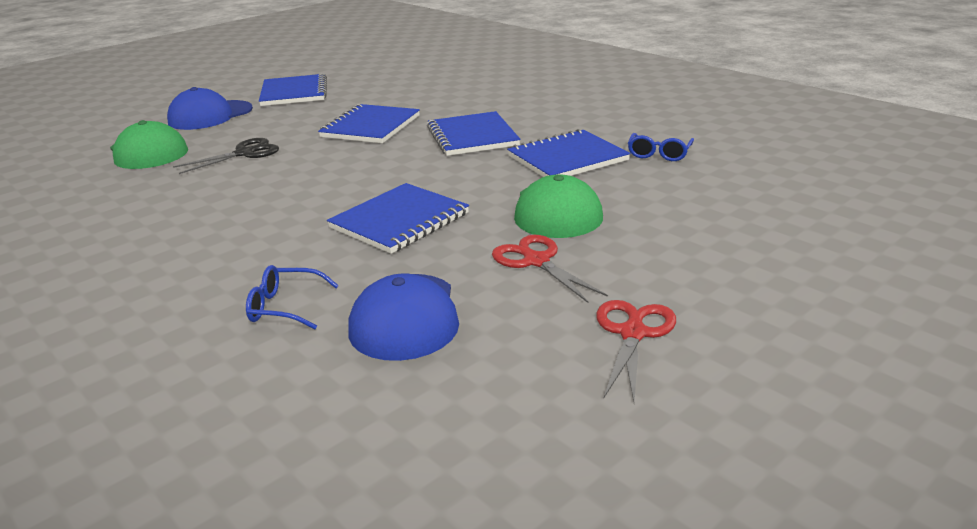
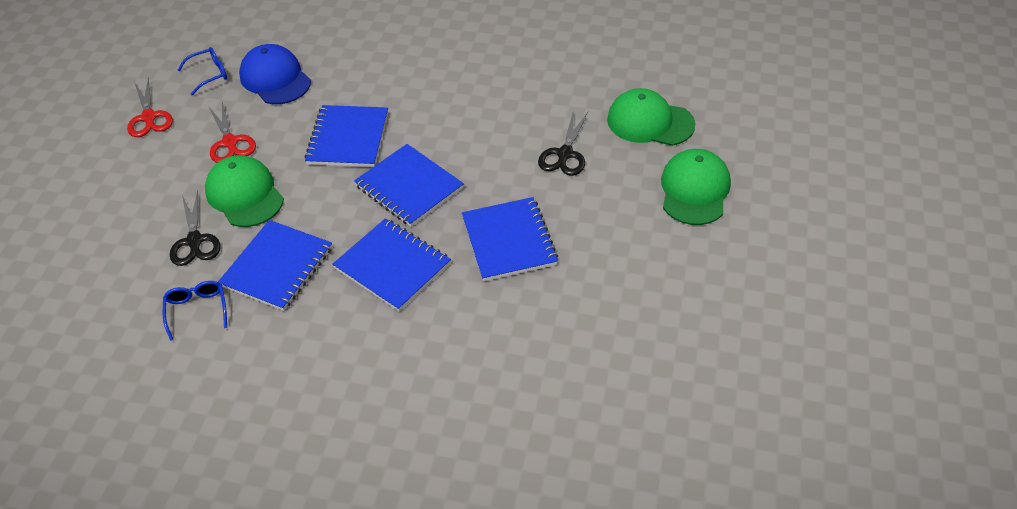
camera: 145 degrees right, 20 degrees up
(210, 115) = (694, 190): blue cap -> green cap
(284, 307) = (345, 58): blue glasses -> blue glasses (209, 74)
(294, 93) = (684, 271): blue notebook -> blue notebook (409, 187)
(535, 261) = (230, 143): red scissors -> red scissors turned 45 degrees clockwise
(636, 192) = (194, 241): none -> black scissors

